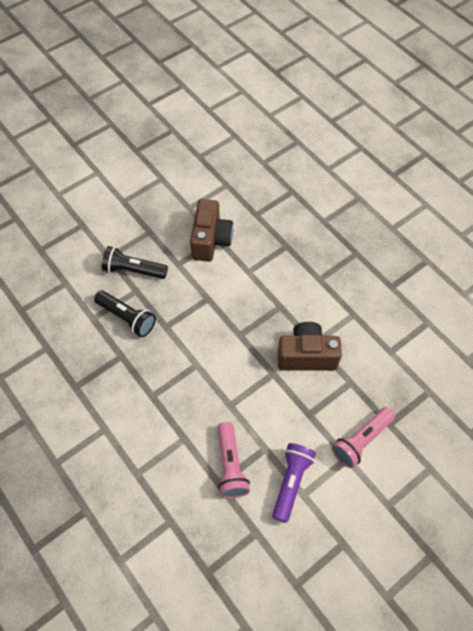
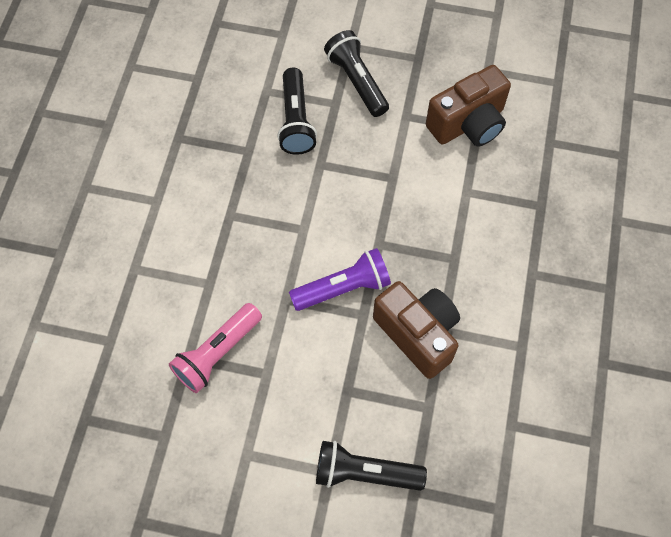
camera: 50 degrees right, 5 degrees up
(291, 482) = (250, 431): purple flashlight -> purple flashlight (343, 288)
(361, 441) = (364, 473): pink flashlight -> black flashlight

